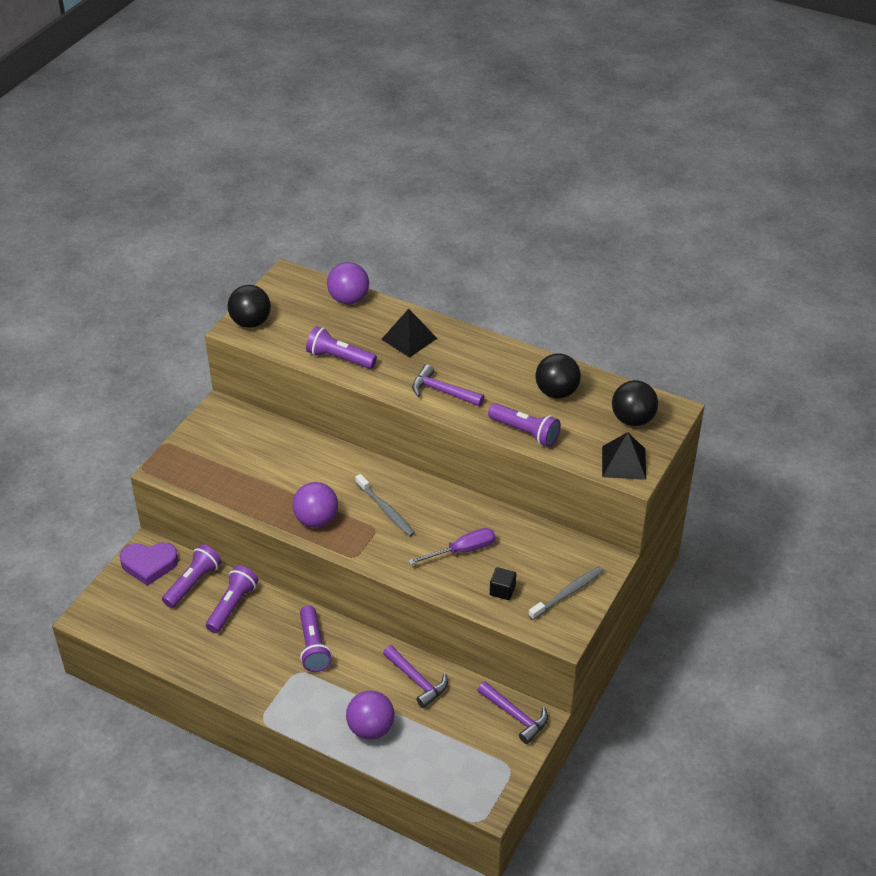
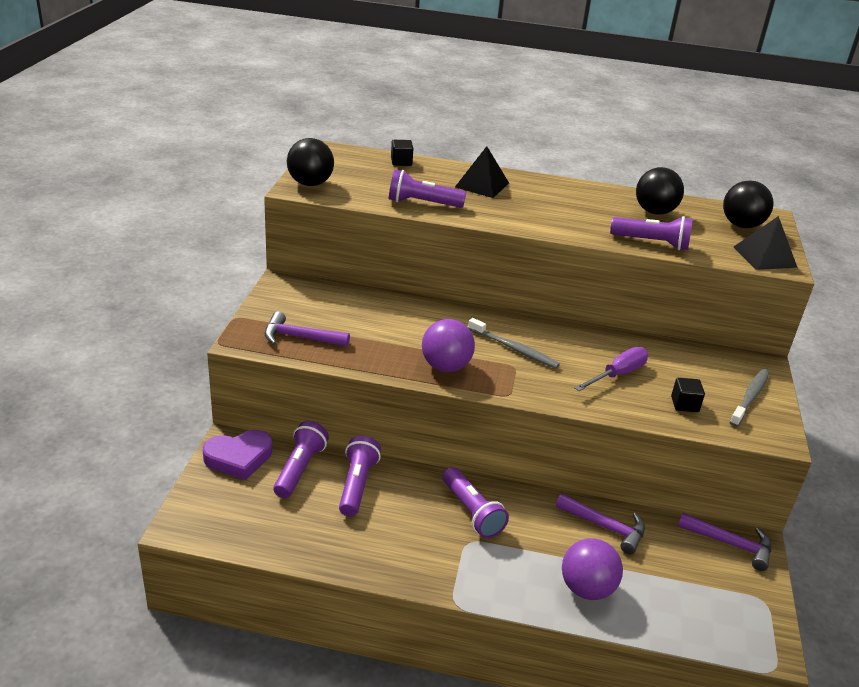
camera: 20 degrees left, 10 degrees down
(349, 299) = (401, 162): purple ball -> black cube
(442, 391) = (545, 220): purple hammer -> purple hammer (300, 338)

